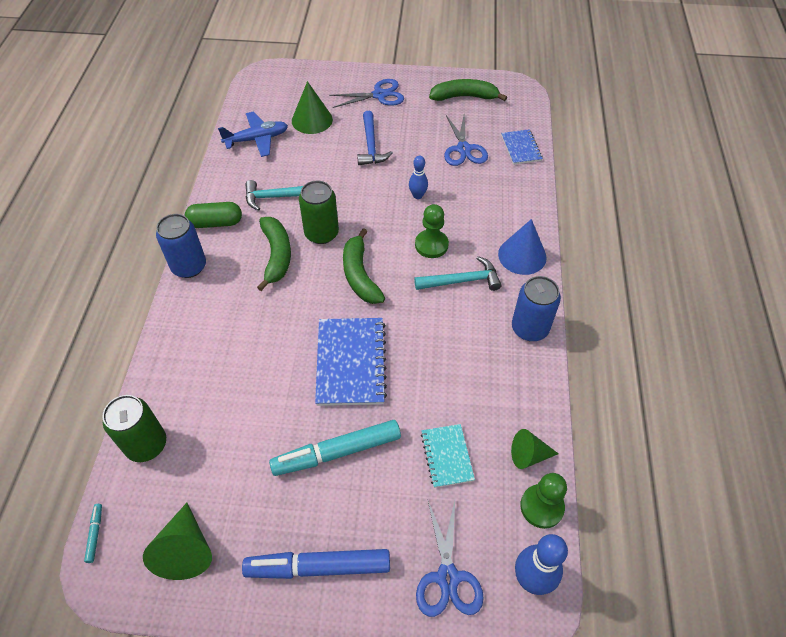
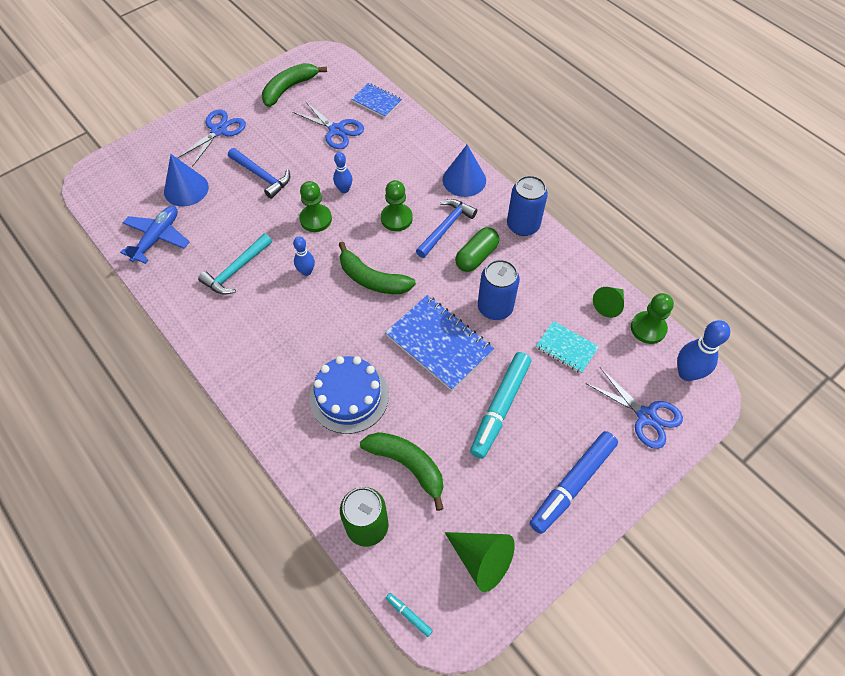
camera: 45 degrees left, 5 degrees up
(189, 266) = (231, 379): blue can -> blue can (495, 307)
(215, 223) = (209, 329): green capsule -> green capsule (476, 256)
(244, 344) = (349, 396): none -> blue cake
(276, 255) = (292, 315): green banana -> green banana (407, 465)
(312, 120) = (186, 189): green cone -> blue cone
(321, 233) = (306, 271): green can -> blue bowling pin
(372, 202) = (316, 219): none -> green pawn
(461, 281) = (445, 227): turquoise hammer -> blue hammer

